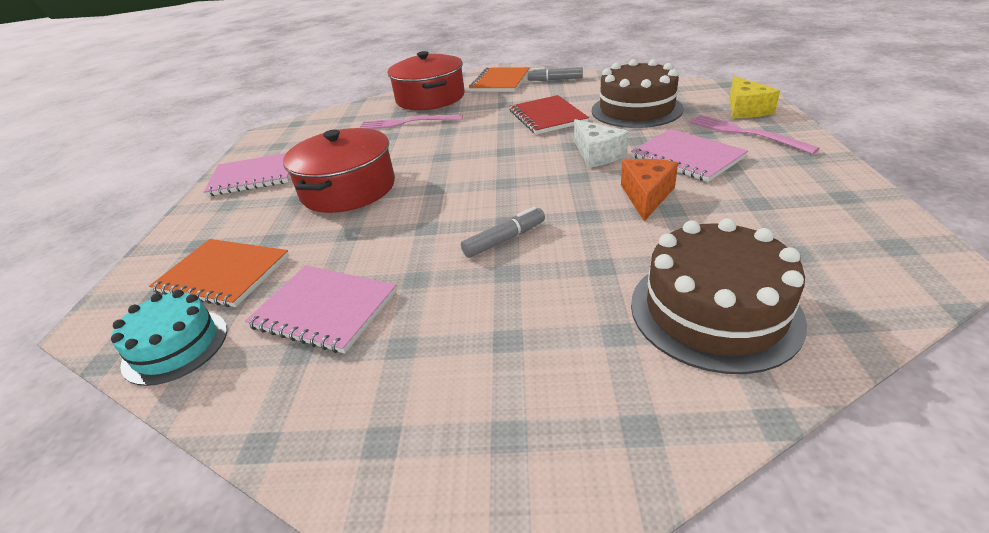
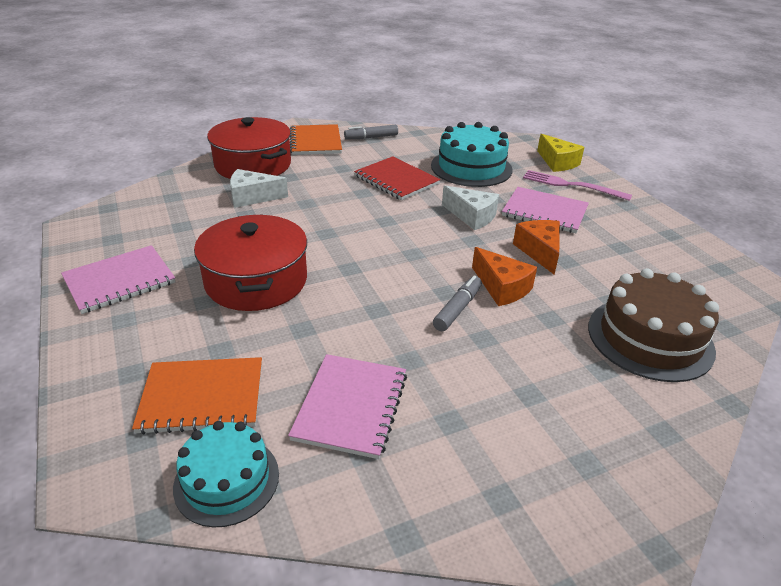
camera: 30 degrees left, 0 degrees up
(325, 309) = (350, 406): pink notebook -> pink notebook turned 75 degrees counterclockwise
(406, 123) = (252, 197): pink fork -> white cheese
(570, 226) = (502, 287): none -> orange cheese
(636, 109) = (471, 167): brown cake -> turquoise cake

